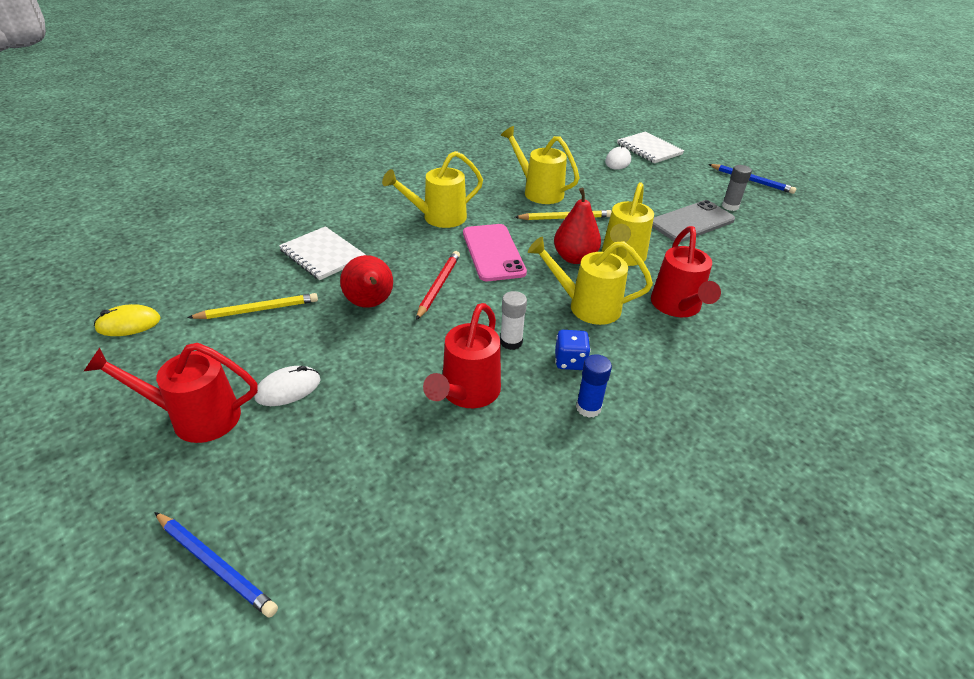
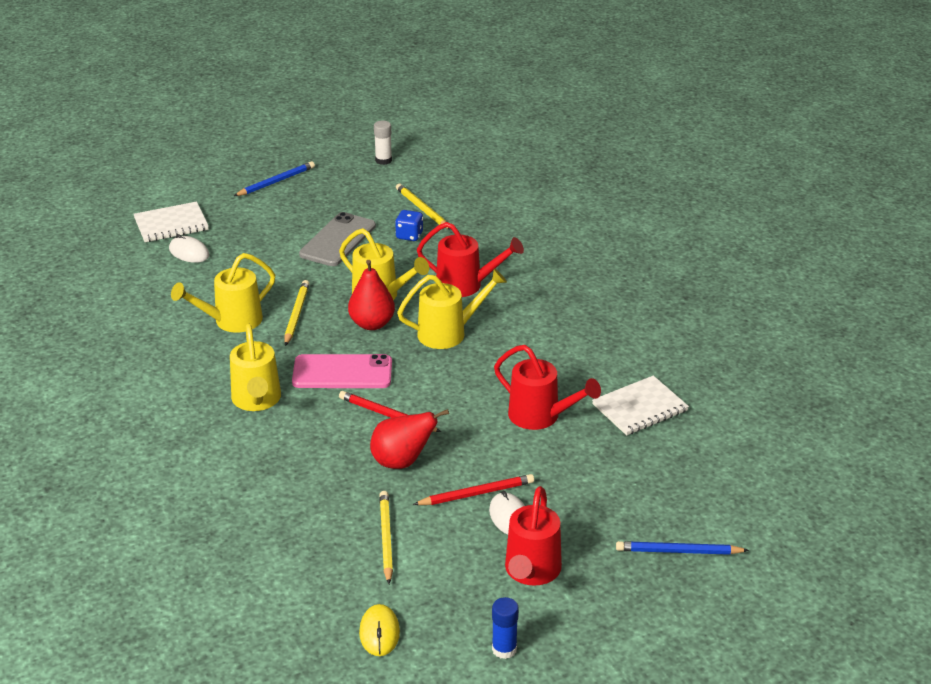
camera: 75 degrees left, 5 degrees down
(215, 565) = (678, 551): blue pencil -> blue pencil turned 135 degrees counterclockwise
(323, 255) = (299, 491): white notebook -> white notebook (640, 408)
(325, 359) = (476, 493): none -> red pencil
(511, 342) = (484, 384): white glue stick -> white glue stick (383, 160)
(570, 361) = (518, 357): blue dice -> blue dice (409, 235)
(586, 306) = (449, 333): yellow watering can -> yellow watering can turned 135 degrees counterclockwise
(588, 408) = (572, 359): blue glue stick -> blue glue stick (504, 649)
(691, 222) = (338, 240): grey phone -> grey phone turned 45 degrees clockwise
(730, 206) = (319, 210): grey glue stick -> none
(788, 261) = (422, 209): none -> yellow pencil

